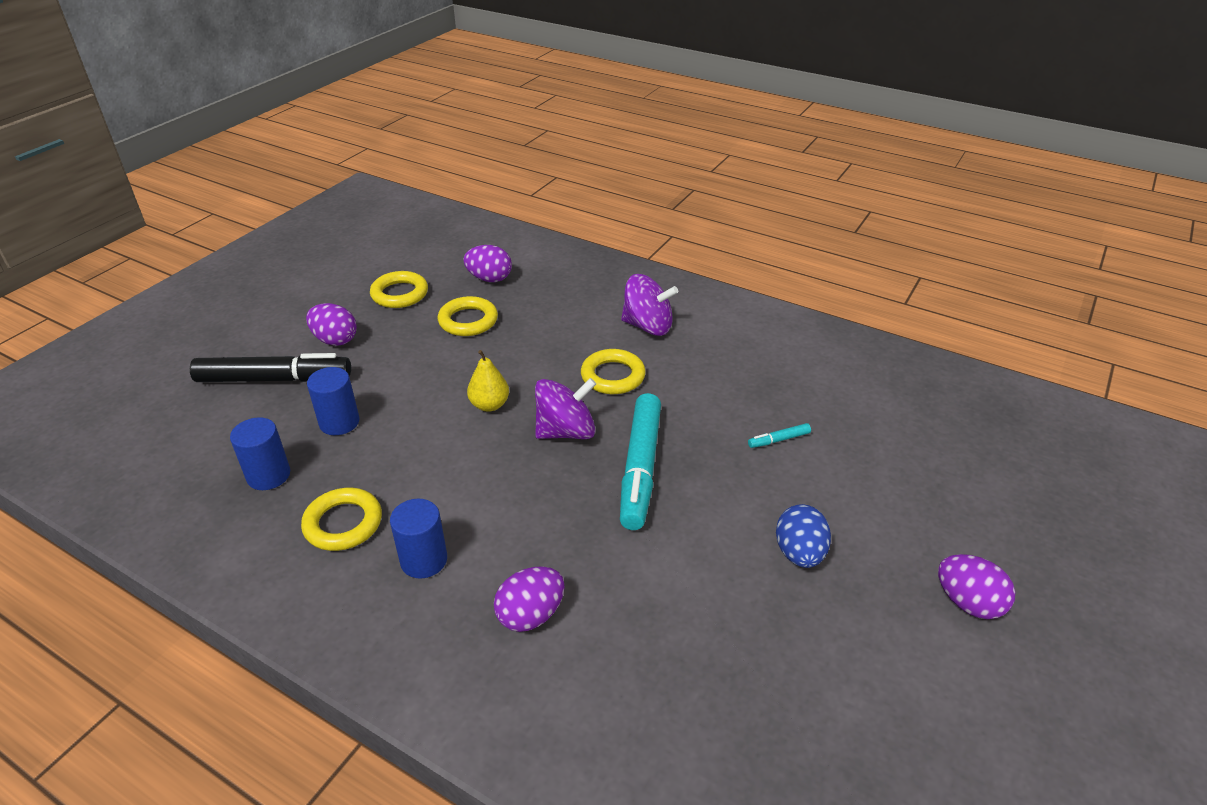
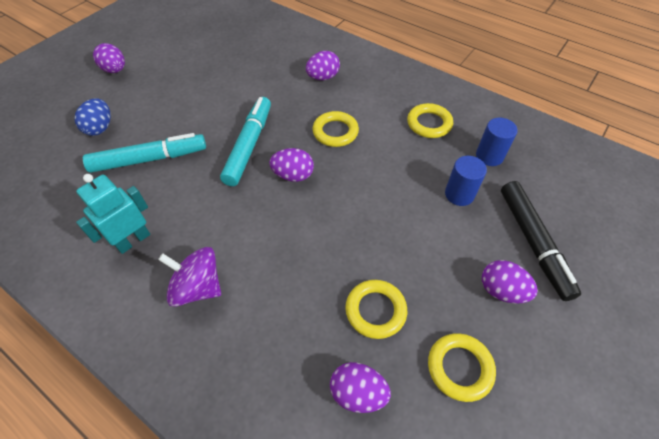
camera: 175 degrees left, 15 degrees up
(274, 379) = (533, 242): black marker -> black marker turned 105 degrees counterclockwise
(424, 560) = (378, 103): blue cylinder -> none
(489, 405) = (348, 202): yellow pear -> none
(566, 431) = (293, 175): purple spinning top -> purple egg
(613, 376) = (247, 225): yellow ring -> yellow ring (335, 132)
(738, 356) = (133, 240): none -> turquoise robot
(779, 440) = (149, 159): turquoise marker -> turquoise marker, size x2.48
(799, 553) = (180, 94): blue egg -> blue egg (100, 128)

